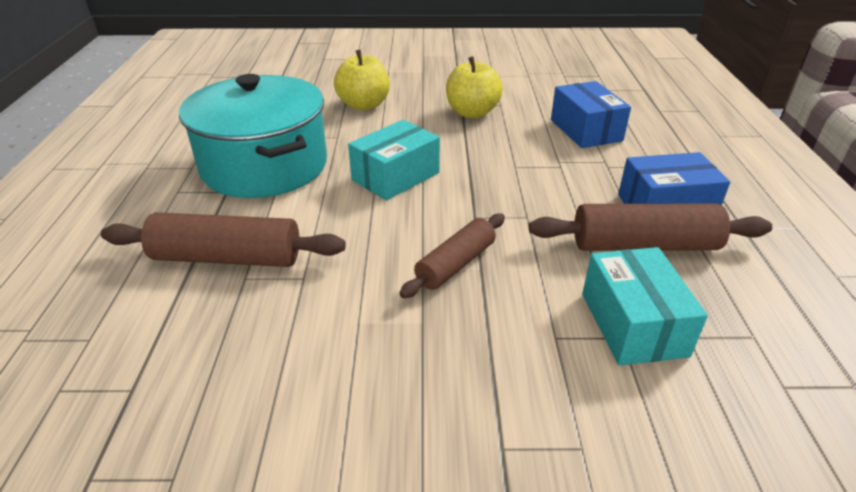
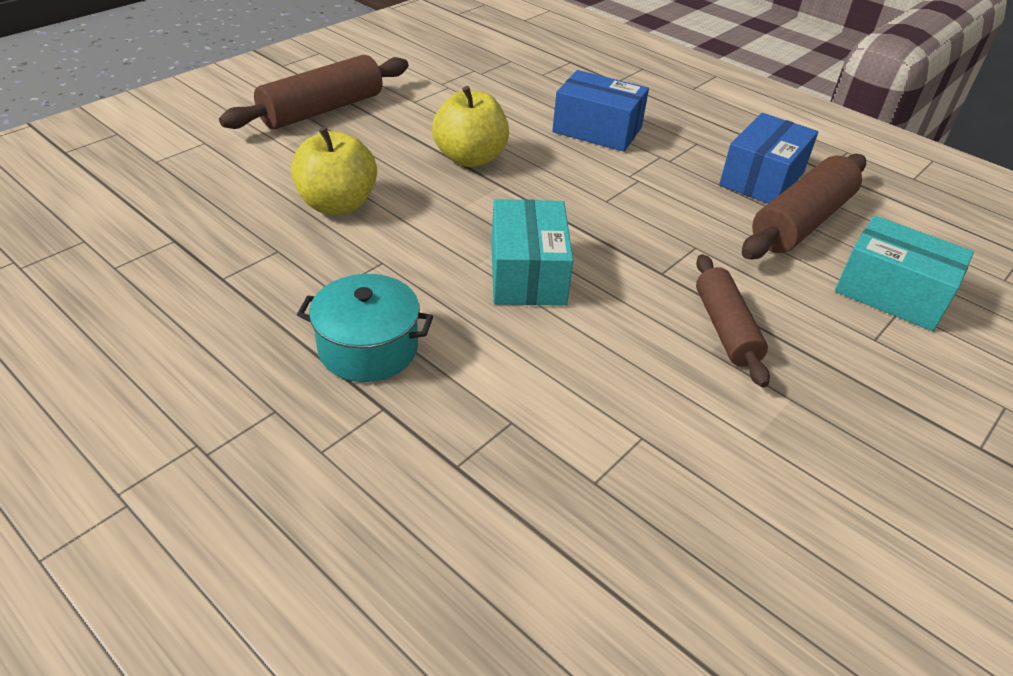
camera: 50 degrees left, 5 degrees up
(227, 257) = (538, 477): brown rolling pin -> brown rolling pin (322, 110)
(264, 166) = (368, 348): turquoise pot -> turquoise pot, size x0.51

